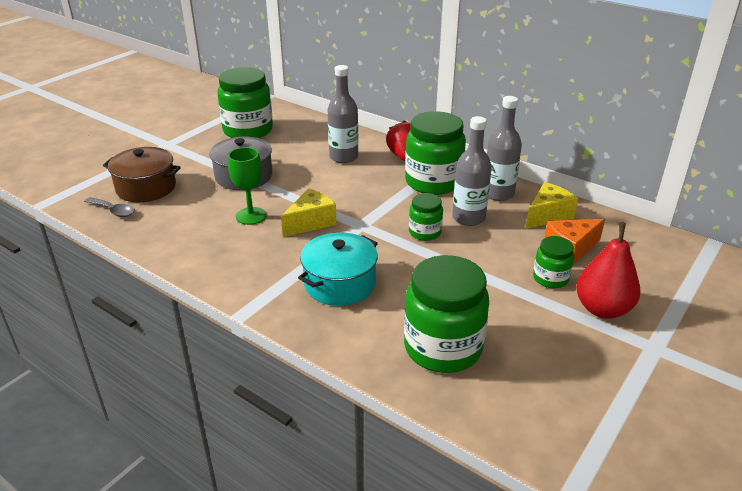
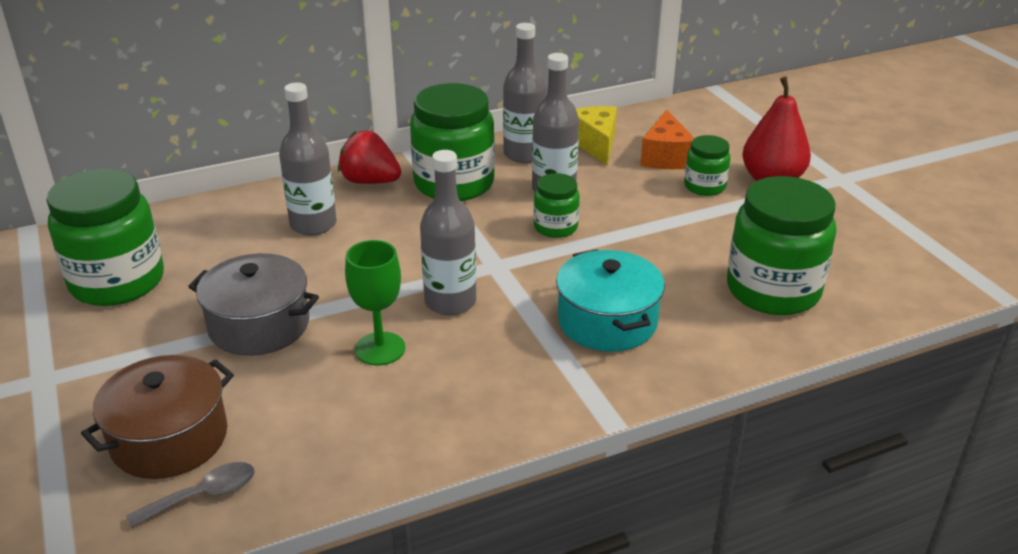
camera: 60 degrees left, 0 degrees up
(311, 222) = (450, 302): yellow cheese -> grey bottle

